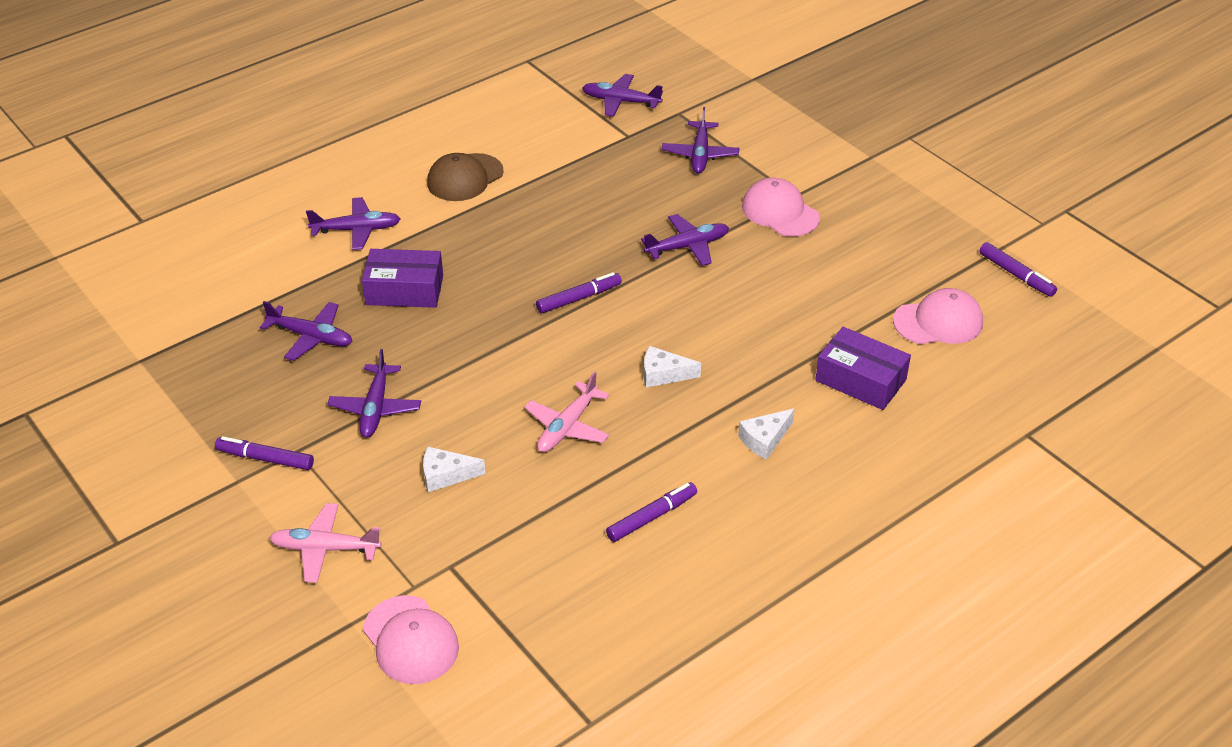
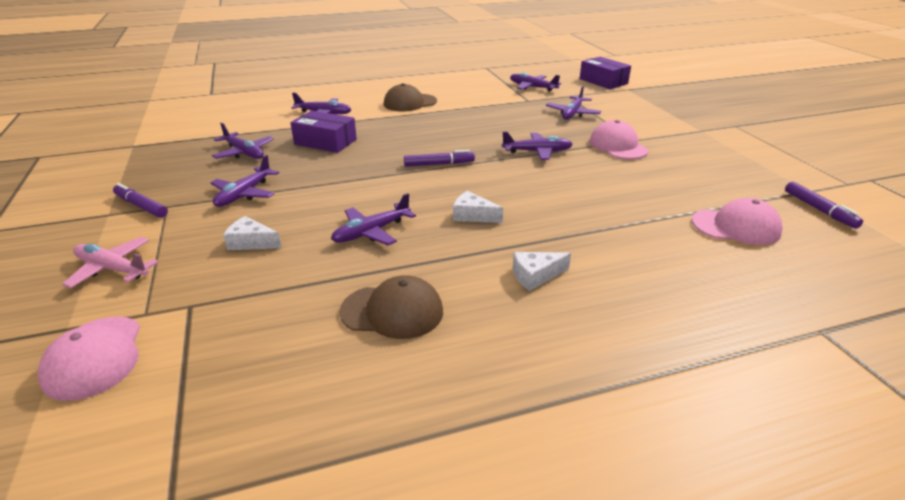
camera: 20 degrees right, 10 degrees down
(567, 426) = (372, 232): pink plane -> purple plane
(651, 517) = (392, 311): purple marker -> brown cap
(860, 380) = (647, 252): purple box -> purple box (603, 81)

